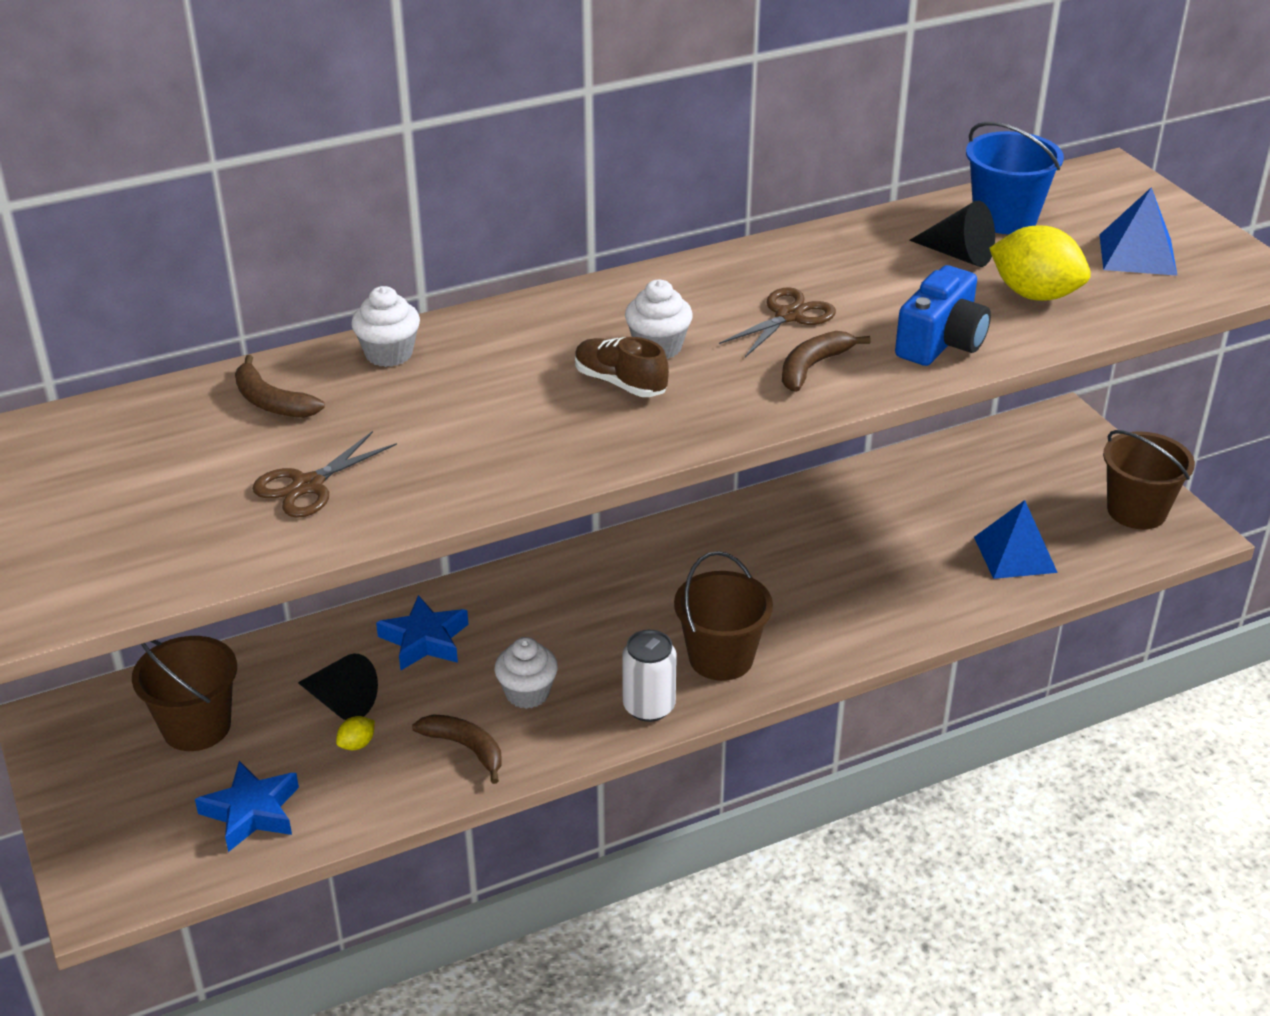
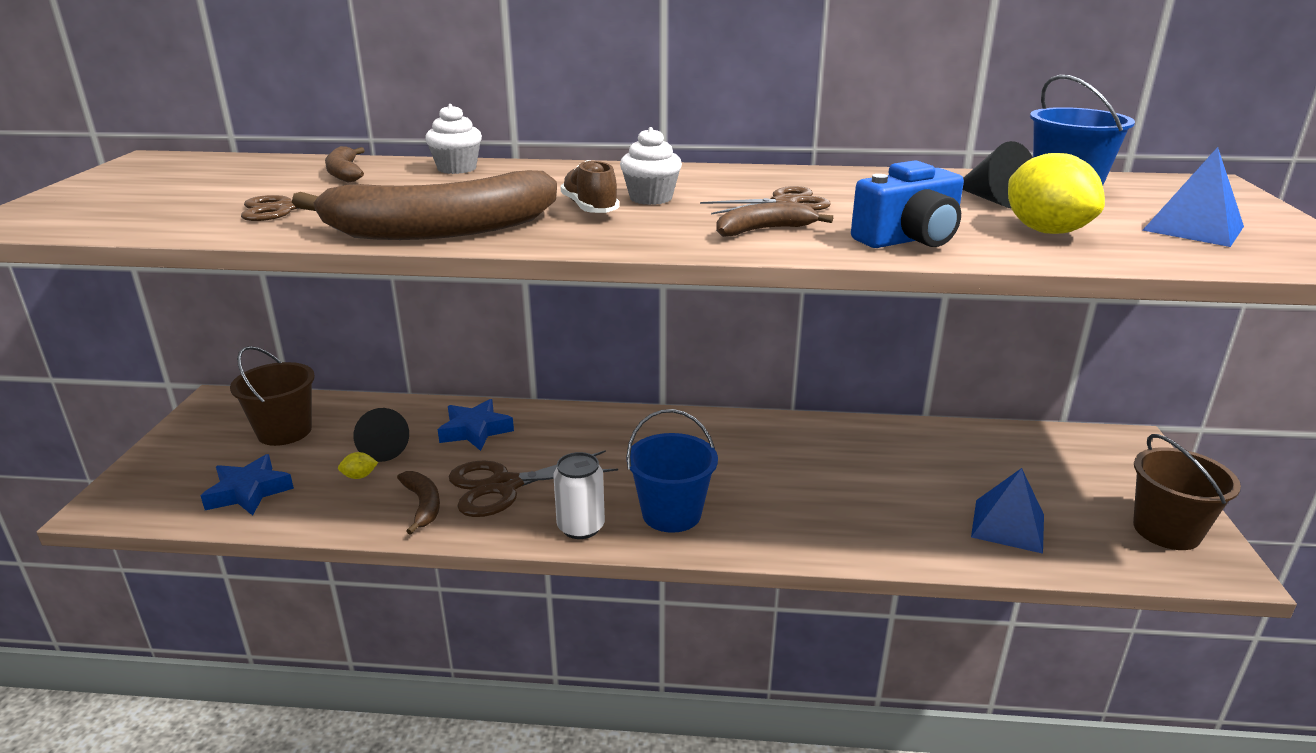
camera: 30 degrees right, 10 degrees down
(521, 465) = (440, 230): none -> brown banana
(527, 693) = (504, 486): white cupcake -> brown scissors
(721, 658) = (671, 514): brown bucket -> blue bucket

